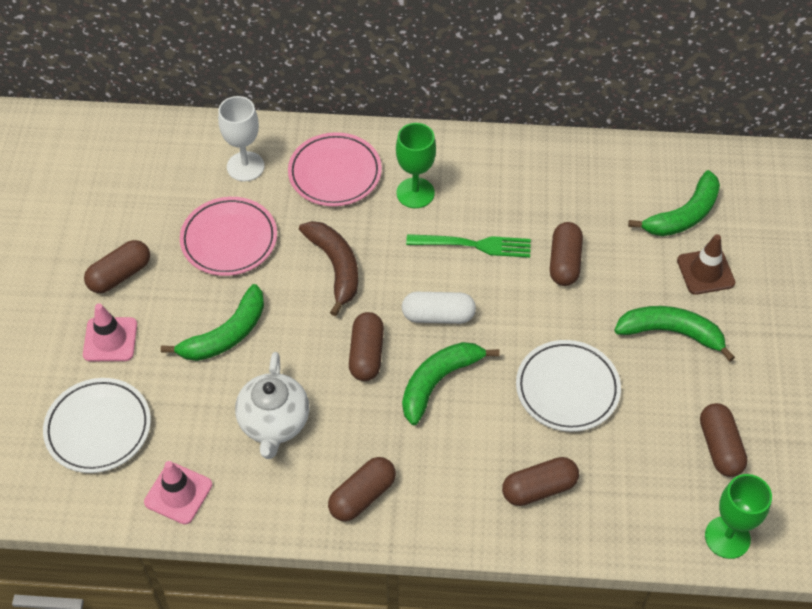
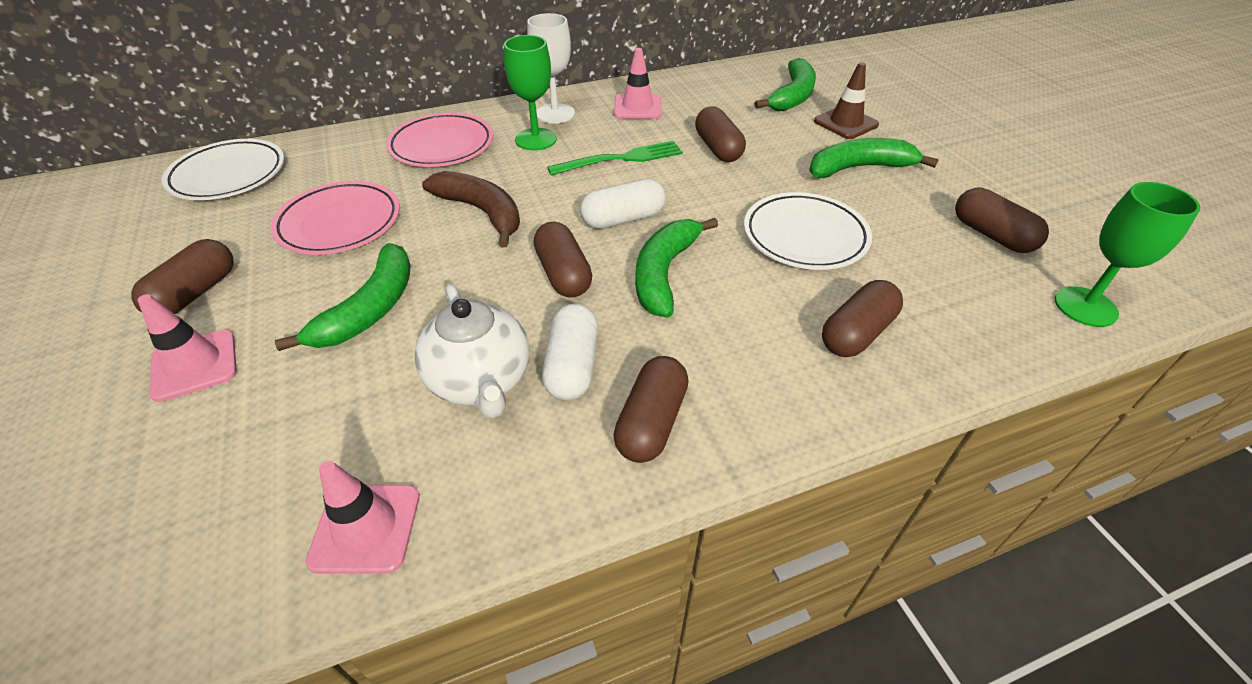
camera: 25 degrees left, 10 degrees down
(98, 428) = (196, 484): white plate -> white plate (228, 175)
(245, 166) = (336, 163): white goblet -> white goblet (555, 114)
(335, 435) = (572, 366): none -> white capsule
(526, 179) = (637, 107): none -> pink traffic cone

